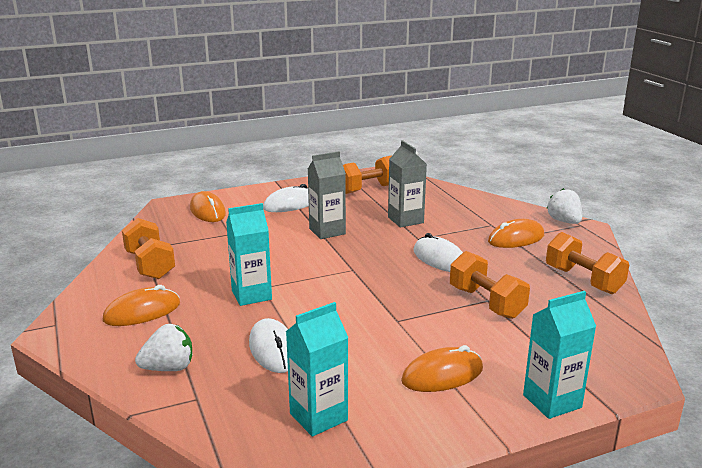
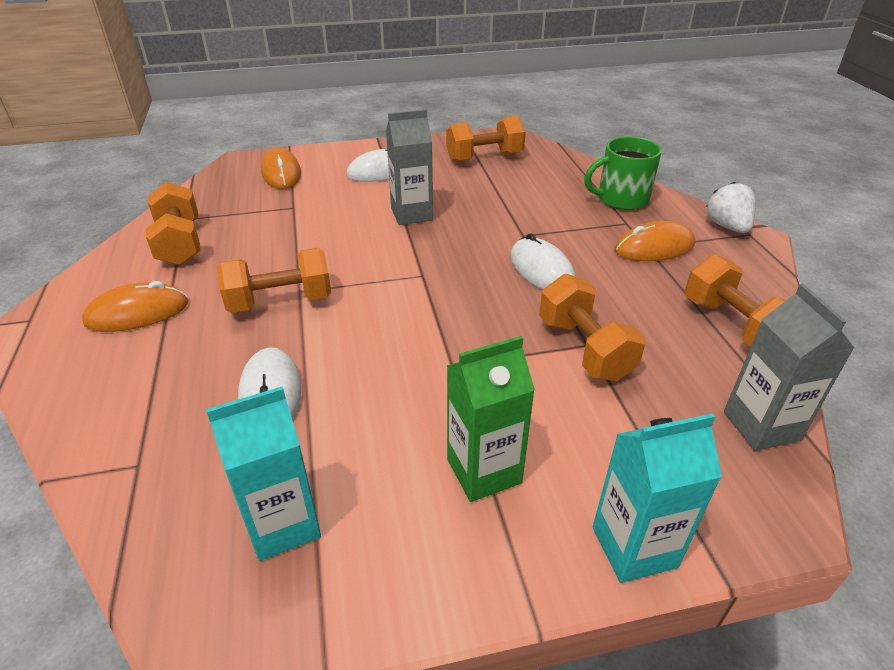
camera: 10 degrees right, 15 degrees up
(169, 368) = (127, 407): white strawberry -> none
(251, 295) = (280, 301): turquoise carton -> orange dumbbell
(405, 220) = (516, 206): grey carton -> grey carton (761, 426)
(442, 375) = (484, 471): orange mouse -> green carton
(483, 209) = (621, 199): none -> green mug

